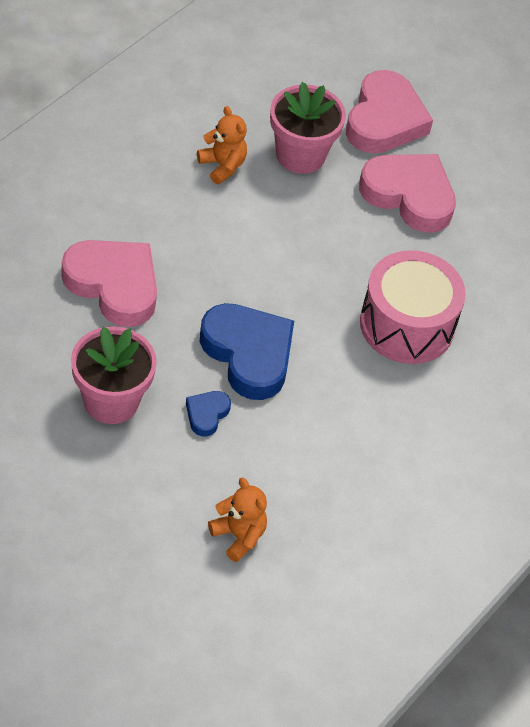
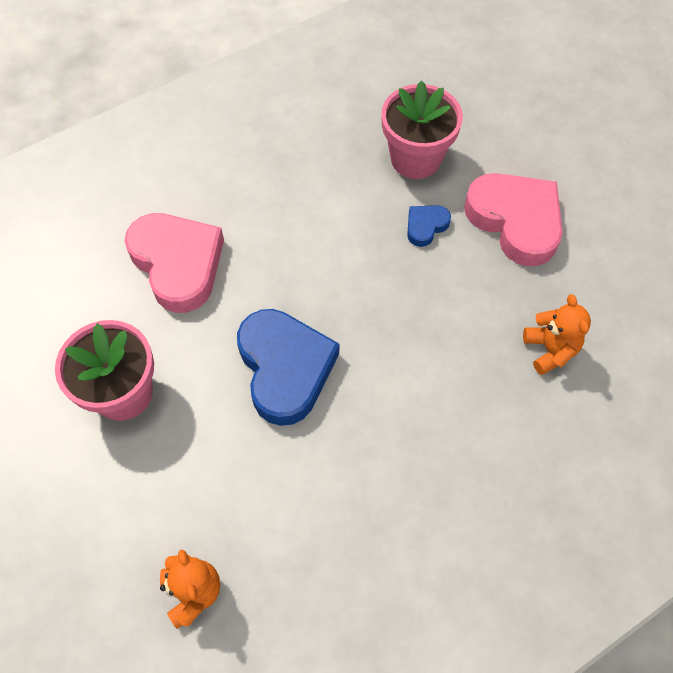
camera: 25 degrees right, 10 degrees up
(207, 414) = (215, 430): blue heart -> blue heart (425, 226)
(222, 166) = (333, 157): orange teddy bear -> orange teddy bear (550, 350)
(384, 120) = (514, 136): pink heart -> none
(407, 325) = (468, 368): pink drum -> none

